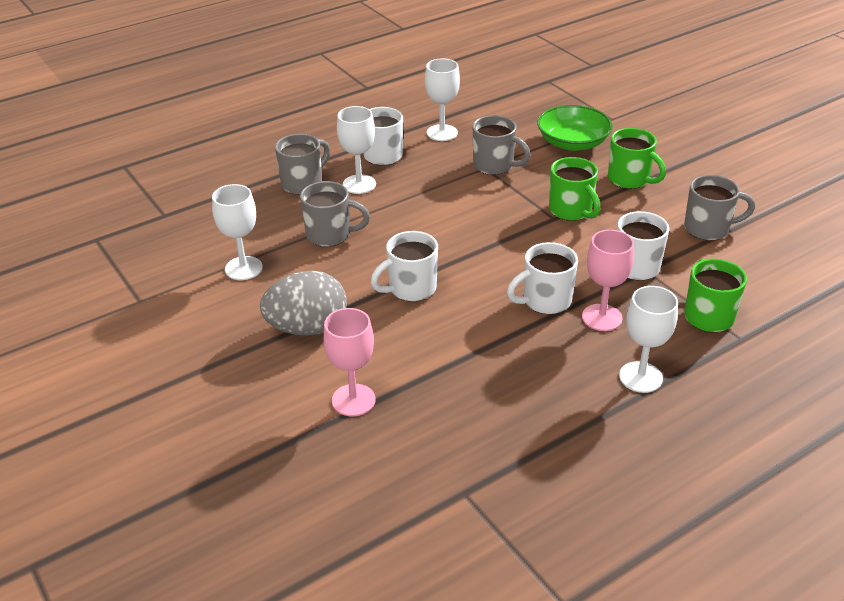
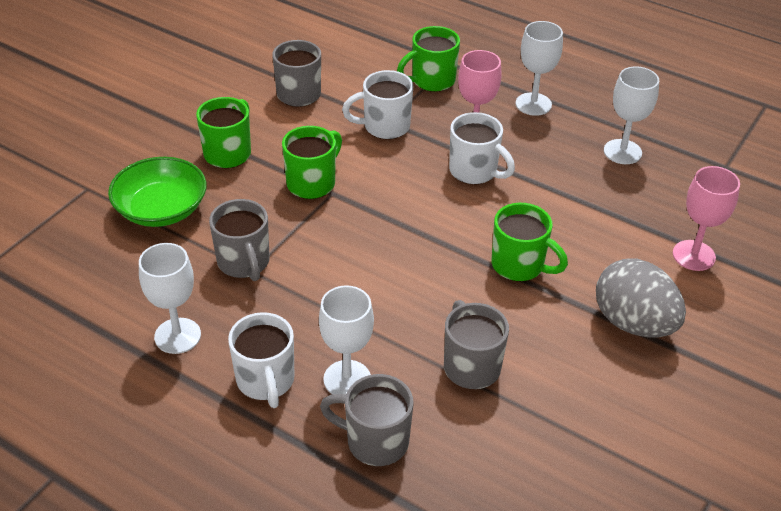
camera: 115 degrees left, 5 degrees up
(243, 268) = (583, 423): white goblet -> white goblet (622, 152)
(411, 289) = (519, 265): white mug -> green mug
(495, 166) = (244, 263): grey mug -> grey mug turned 150 degrees clockwise

